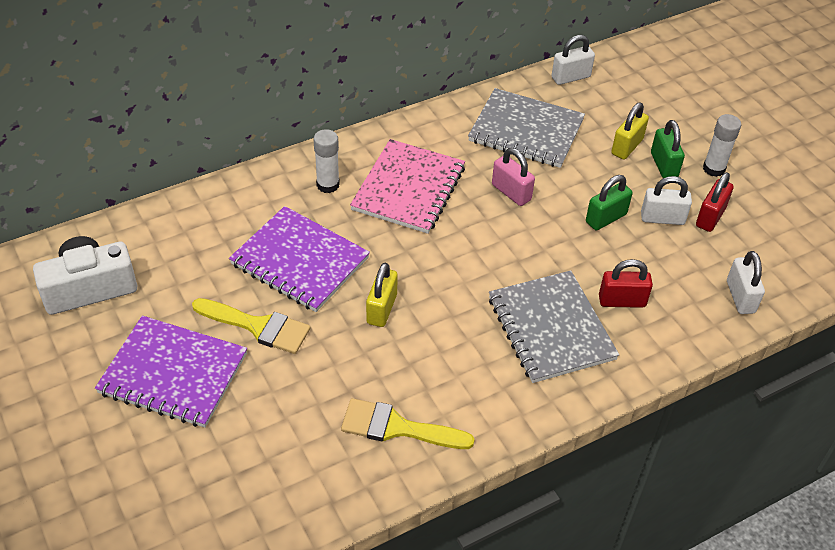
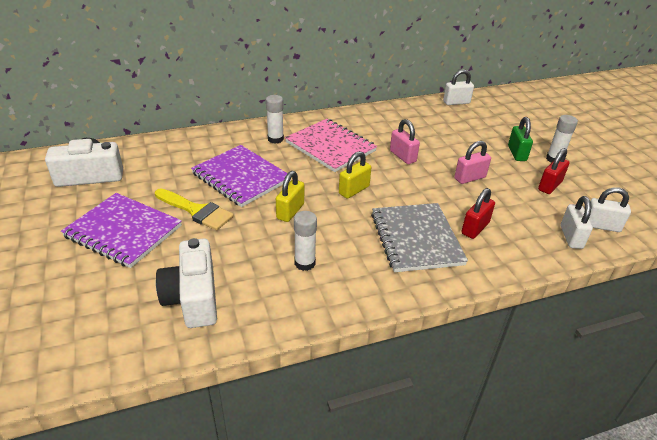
camera: 10 degrees right, 10 degrees down
(298, 457) = (193, 298): none -> white camera
(397, 427) = (278, 288): yellow brush -> none
(408, 188) = (330, 147): pink notebook -> pink notebook turned 75 degrees counterclockwise
(420, 386) = (305, 263): none -> white glue stick
(526, 131) = (420, 125): grey notebook -> none
(606, 218) = (470, 178): green padlock -> pink padlock
(622, 301) = (475, 228): red padlock -> red padlock turned 60 degrees counterclockwise
(627, 146) = (491, 141): yellow padlock -> yellow padlock (354, 190)
(662, 218) = (512, 182): white padlock -> white padlock (601, 226)

